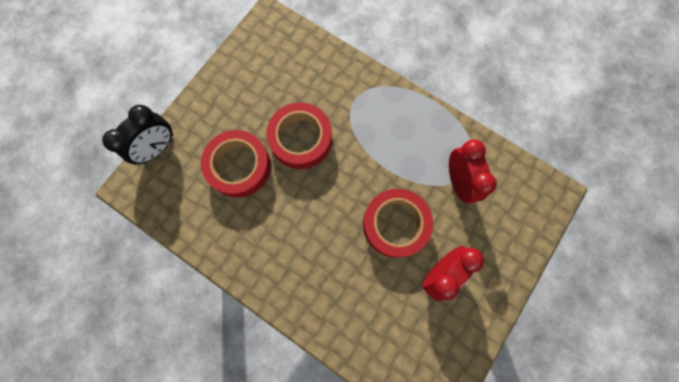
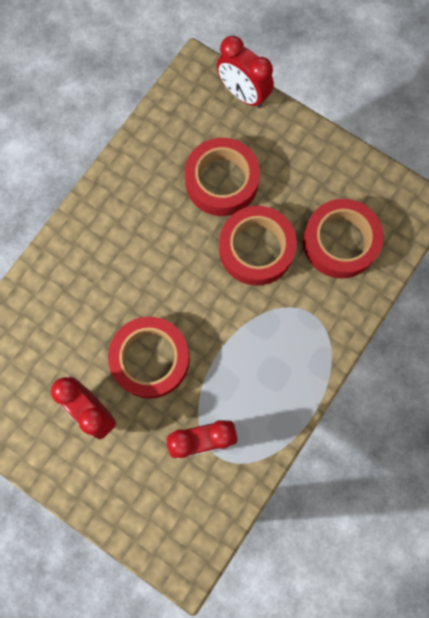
camera: 90 degrees right, 0 degrees up
(158, 148) = (243, 94): black clock -> red clock
(296, 76) = (340, 242): none -> red tape

